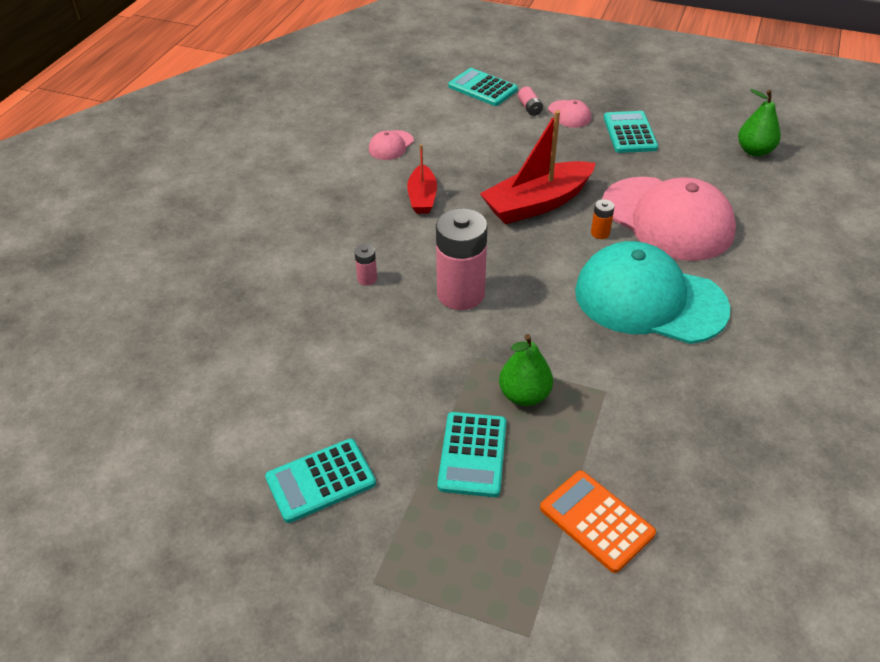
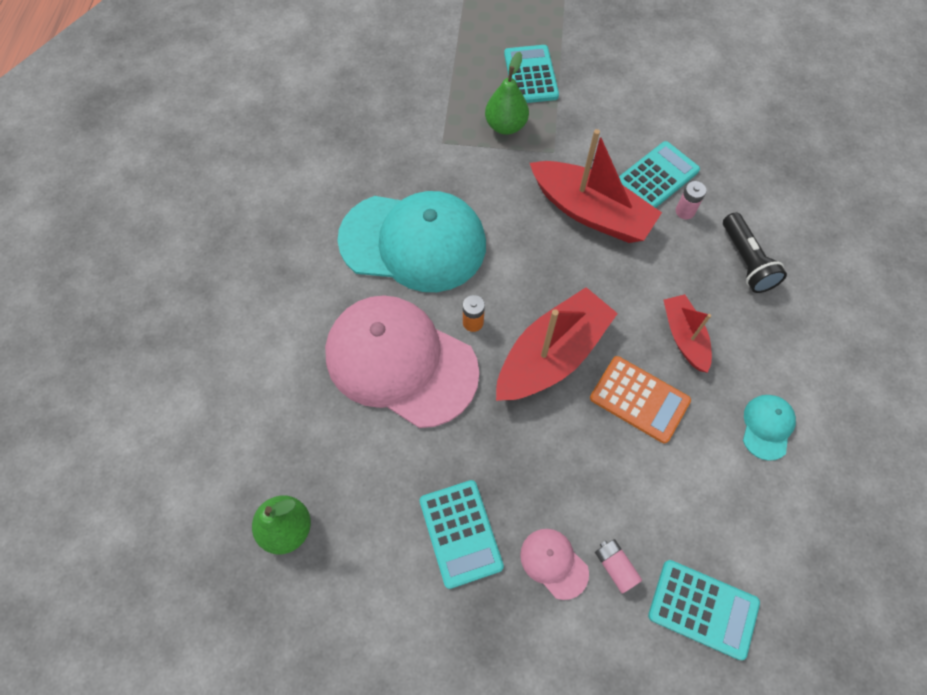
camera: 165 degrees right, 20 degrees up
(320, 481) = (627, 39): turquoise calculator -> turquoise calculator (657, 176)
(336, 234) = (746, 261): none -> black flashlight
(391, 145) = (767, 427): pink cap -> turquoise cap
(460, 294) = (591, 212): pink battery -> red boat
(596, 521) = (436, 50): orange calculator -> orange calculator (639, 399)

